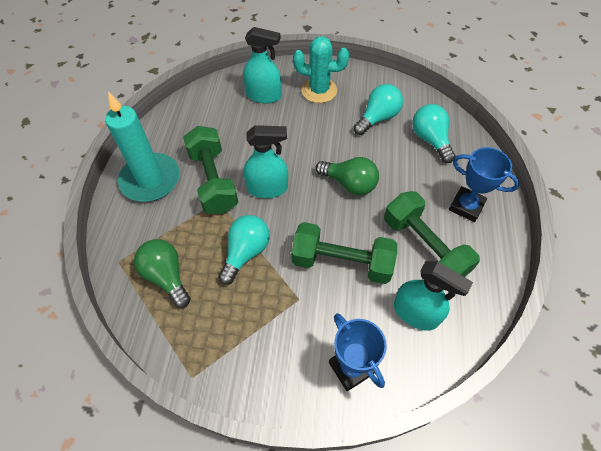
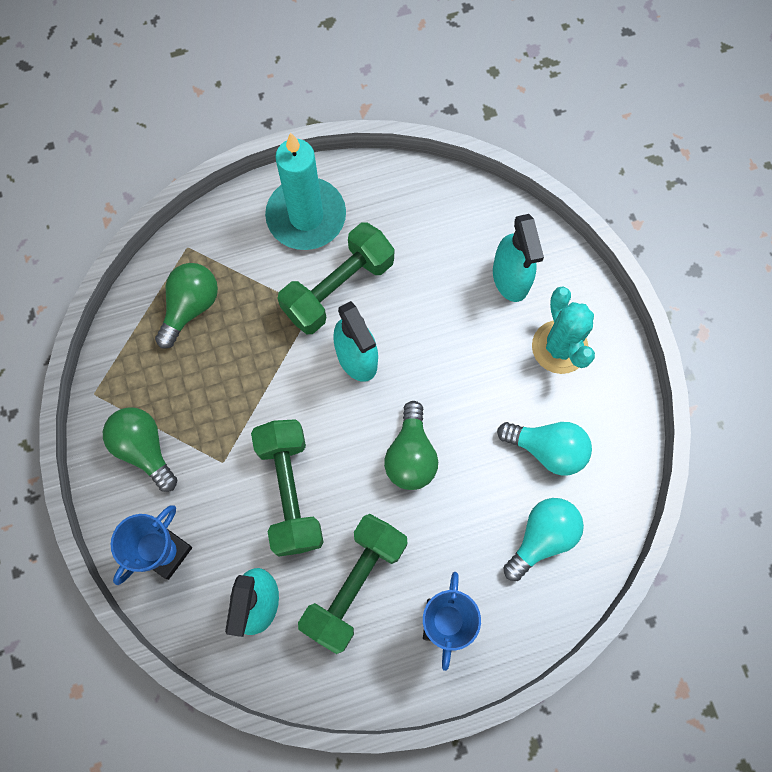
camera: 65 degrees right, 15 degrees up
(246, 252) = (256, 376): turquoise light bulb -> none
(259, 353) = (144, 449): none -> green light bulb

